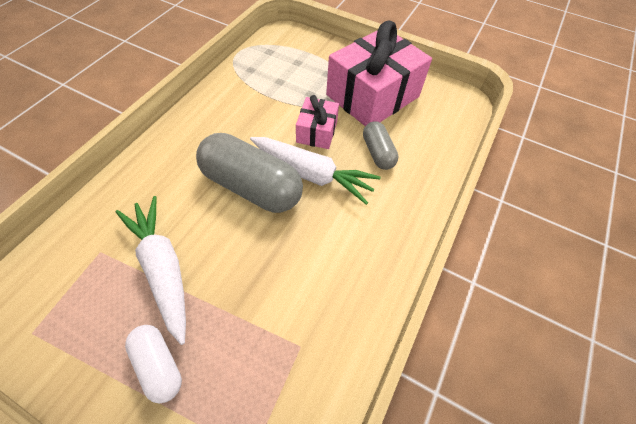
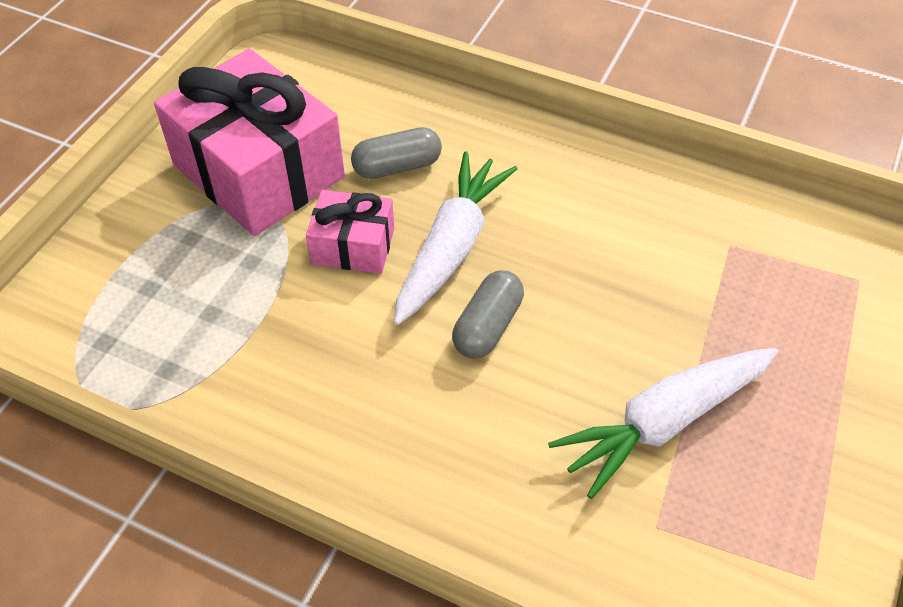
camera: 90 degrees left, 5 degrees down
(159, 365) = (801, 392): white capsule -> none
(252, 186) = (487, 326): grey capsule -> grey capsule, size x0.53

